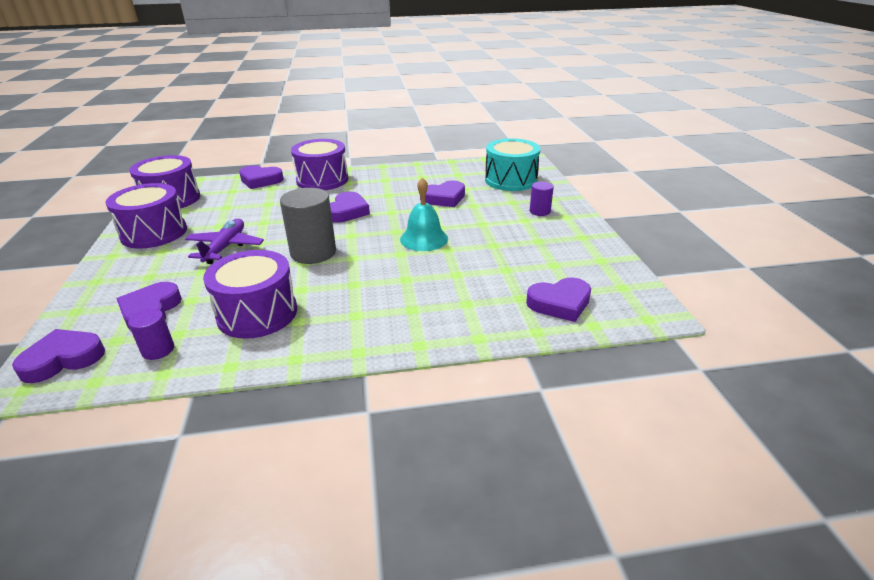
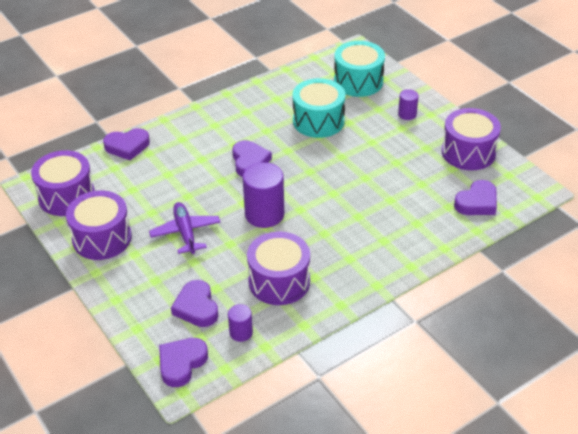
camera: 25 degrees left, 10 degrees up
(313, 252) = (264, 214): grey cylinder -> purple cylinder
(322, 180) = (187, 129): purple drum -> purple drum (468, 152)
(424, 239) = (339, 172): turquoise bell -> none
(444, 198) = (318, 121): purple heart -> turquoise drum

